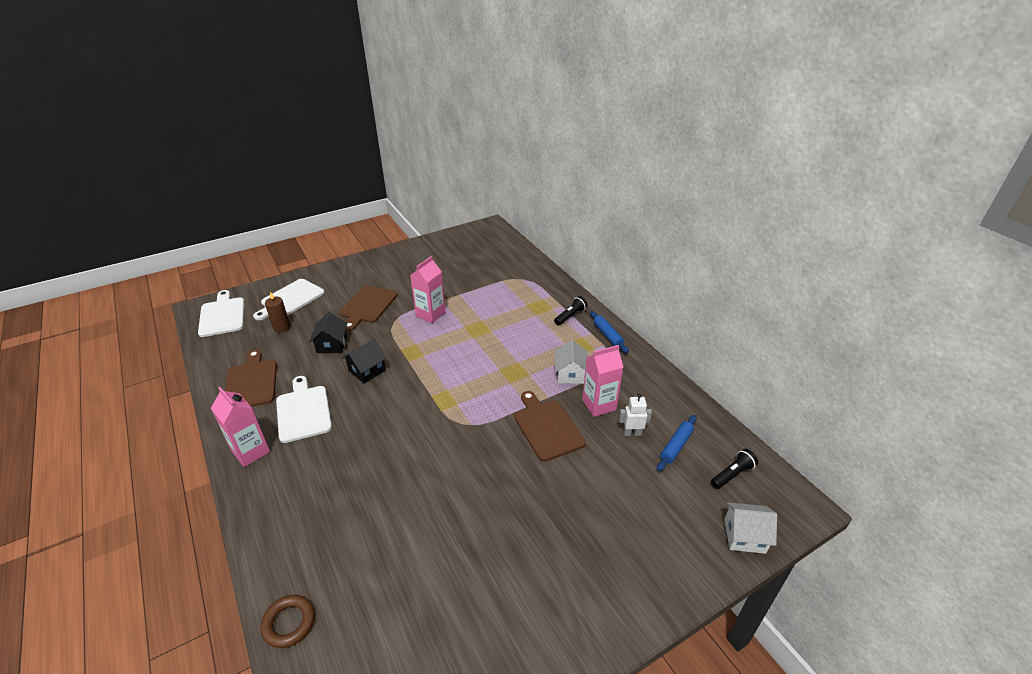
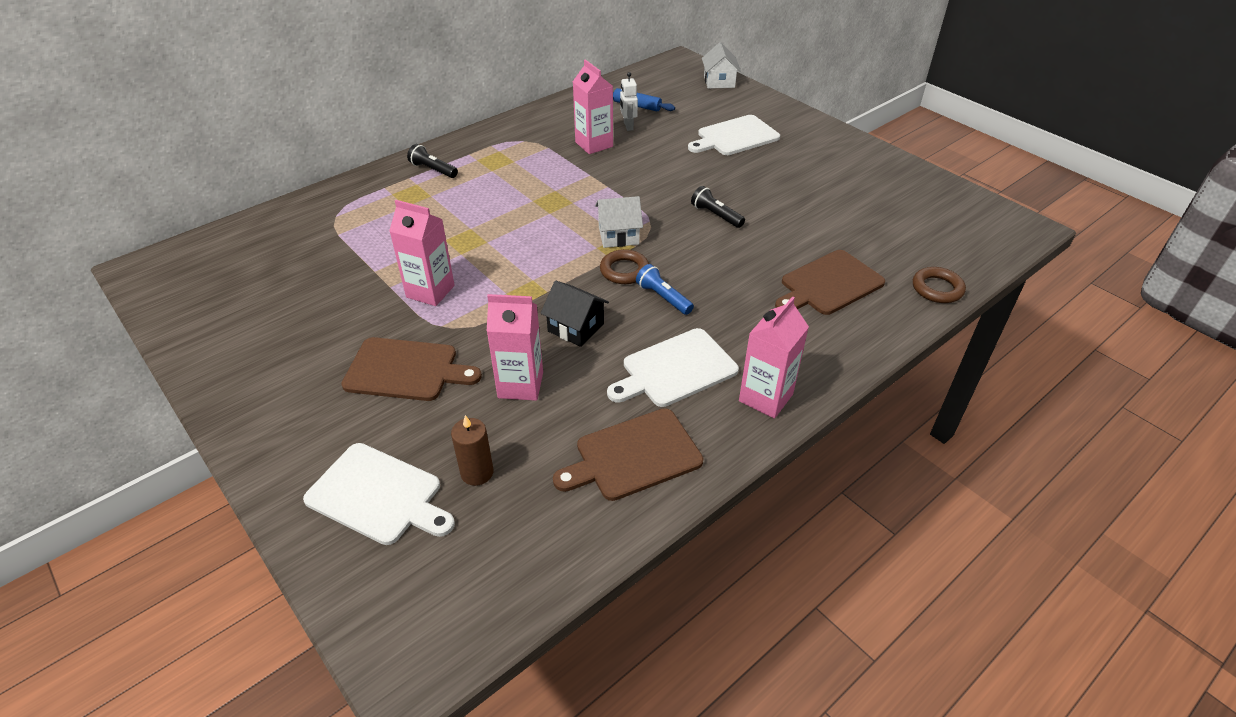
camera: 100 degrees left, 5 degrees up
(222, 315) = (439, 601): white cutting board -> white cutting board (735, 137)
(332, 345) = (520, 385): black house -> pink carton
(375, 417) = (663, 298): none -> blue flashlight
(414, 400) = (624, 270): none -> brown ring
(547, 427) = (637, 172): brown cutting board -> brown cutting board (829, 284)
(570, 374) = (548, 163): white house -> white house (618, 235)
(608, 335) = (472, 143): blue rolling pin -> none
(732, 474) = (659, 83): black flashlight -> black flashlight (716, 215)

